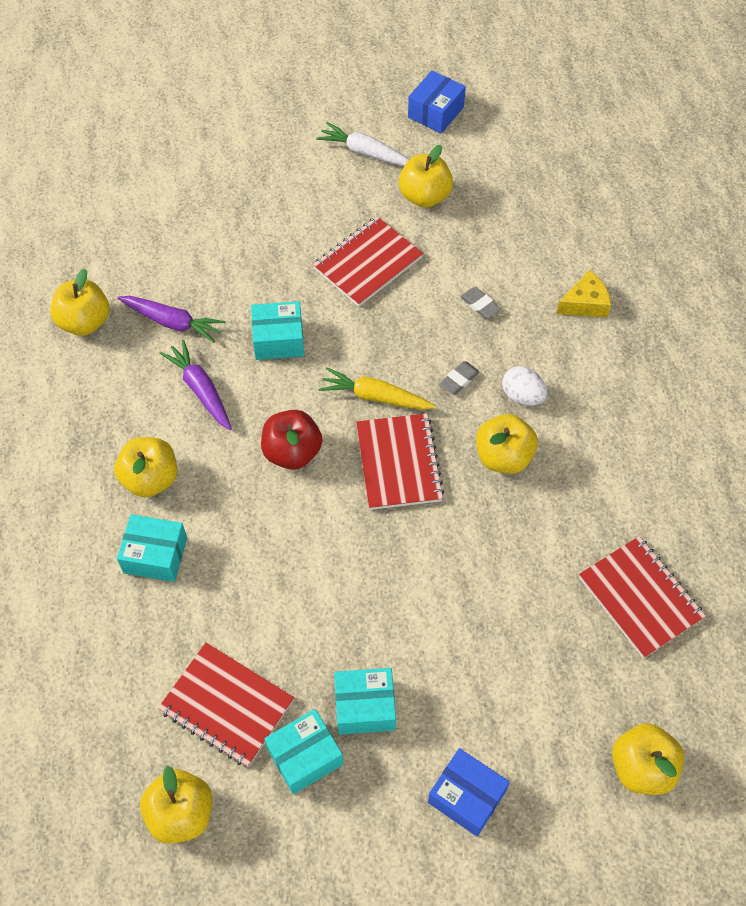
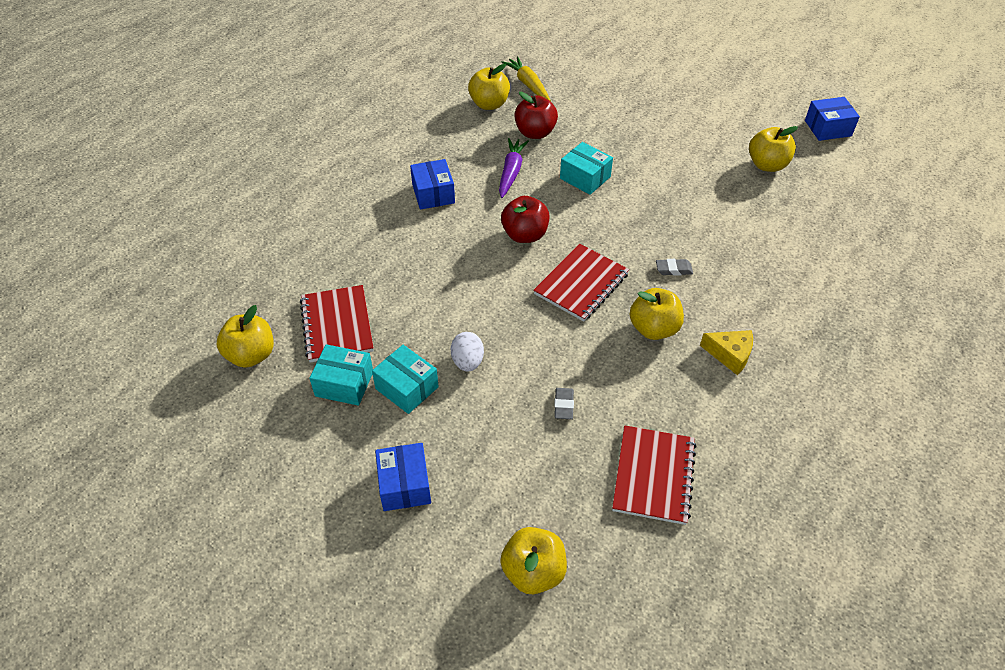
camera: 45 degrees right, 10 degrees down
(150, 479) = (433, 194): yellow apple -> blue box
(155, 555) = (391, 229): turquoise box -> none
(172, 322) = (535, 133): purple carrot -> red apple
(365, 152) = (753, 122): white carrot -> none
(368, 263) = (686, 175): red notebook -> none
(375, 397) = (609, 242): yellow carrot -> yellow carrot (528, 84)
(480, 305) = (736, 241): grey eraser -> grey eraser (563, 405)
(522, 396) = (707, 306): white egg -> white egg (467, 362)
(585, 303) = (816, 287): yellow cheese -> yellow cheese (730, 355)

